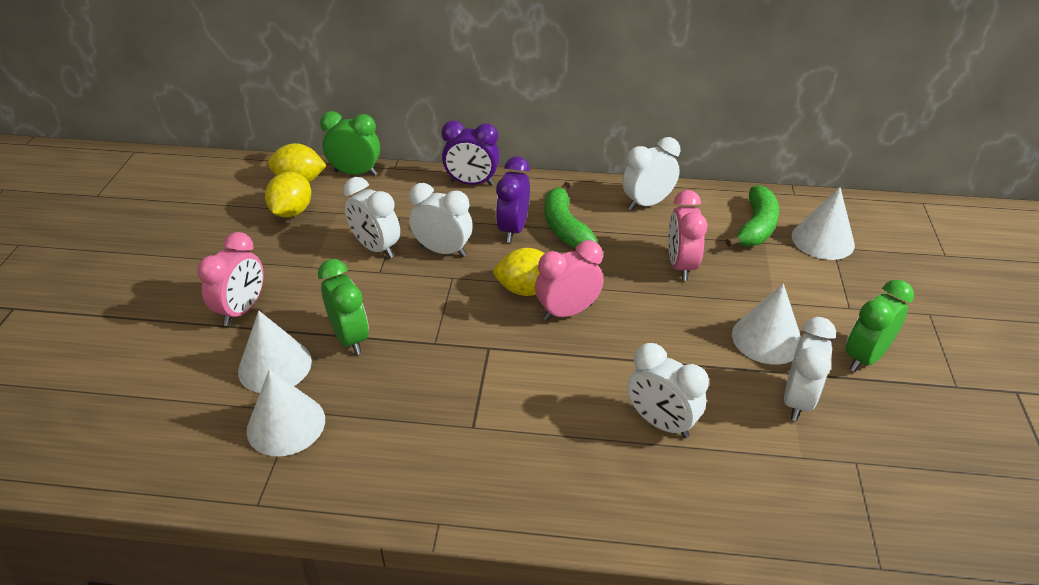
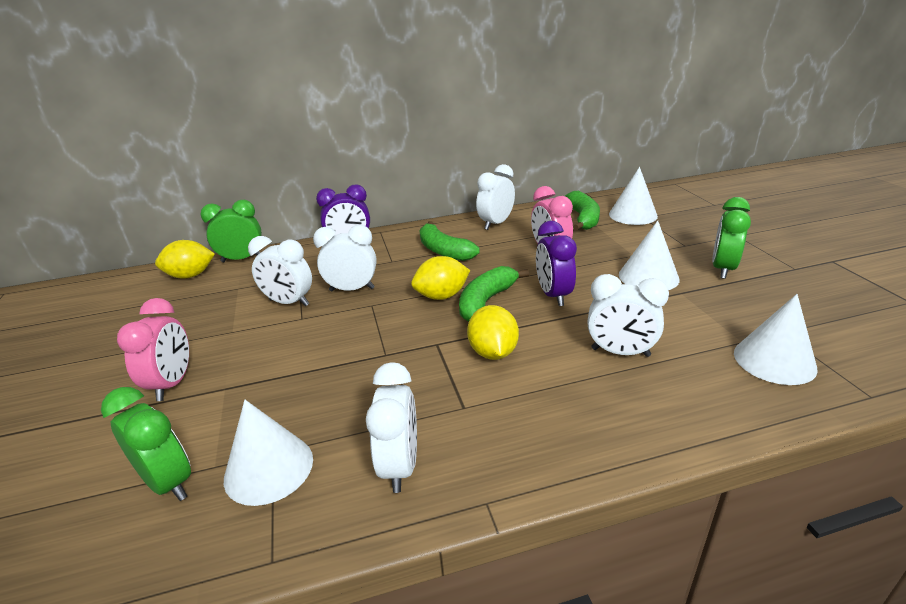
camera: 20 degrees left, 10 degrees down
(275, 366) = (231, 420): white cone -> white cone (774, 360)
(292, 212) = (192, 298): yellow lemon -> yellow lemon (493, 352)
(350, 338) = (300, 374): green clock -> green clock (168, 482)
(513, 229) = (403, 262): purple clock -> purple clock (553, 295)
(567, 312) = (486, 301): pink clock -> green banana
(797, 400) = (704, 307): white clock -> white clock (400, 465)

